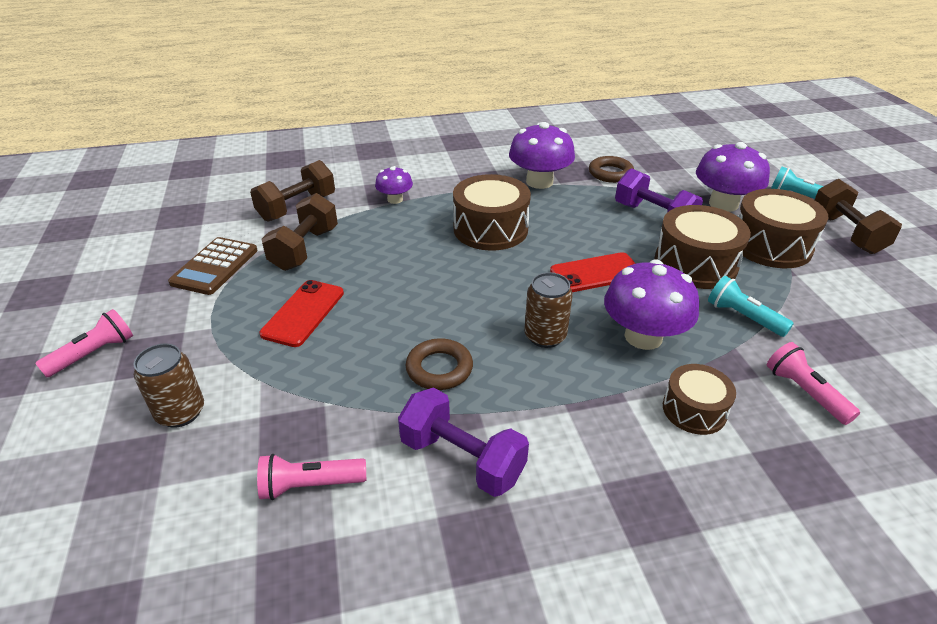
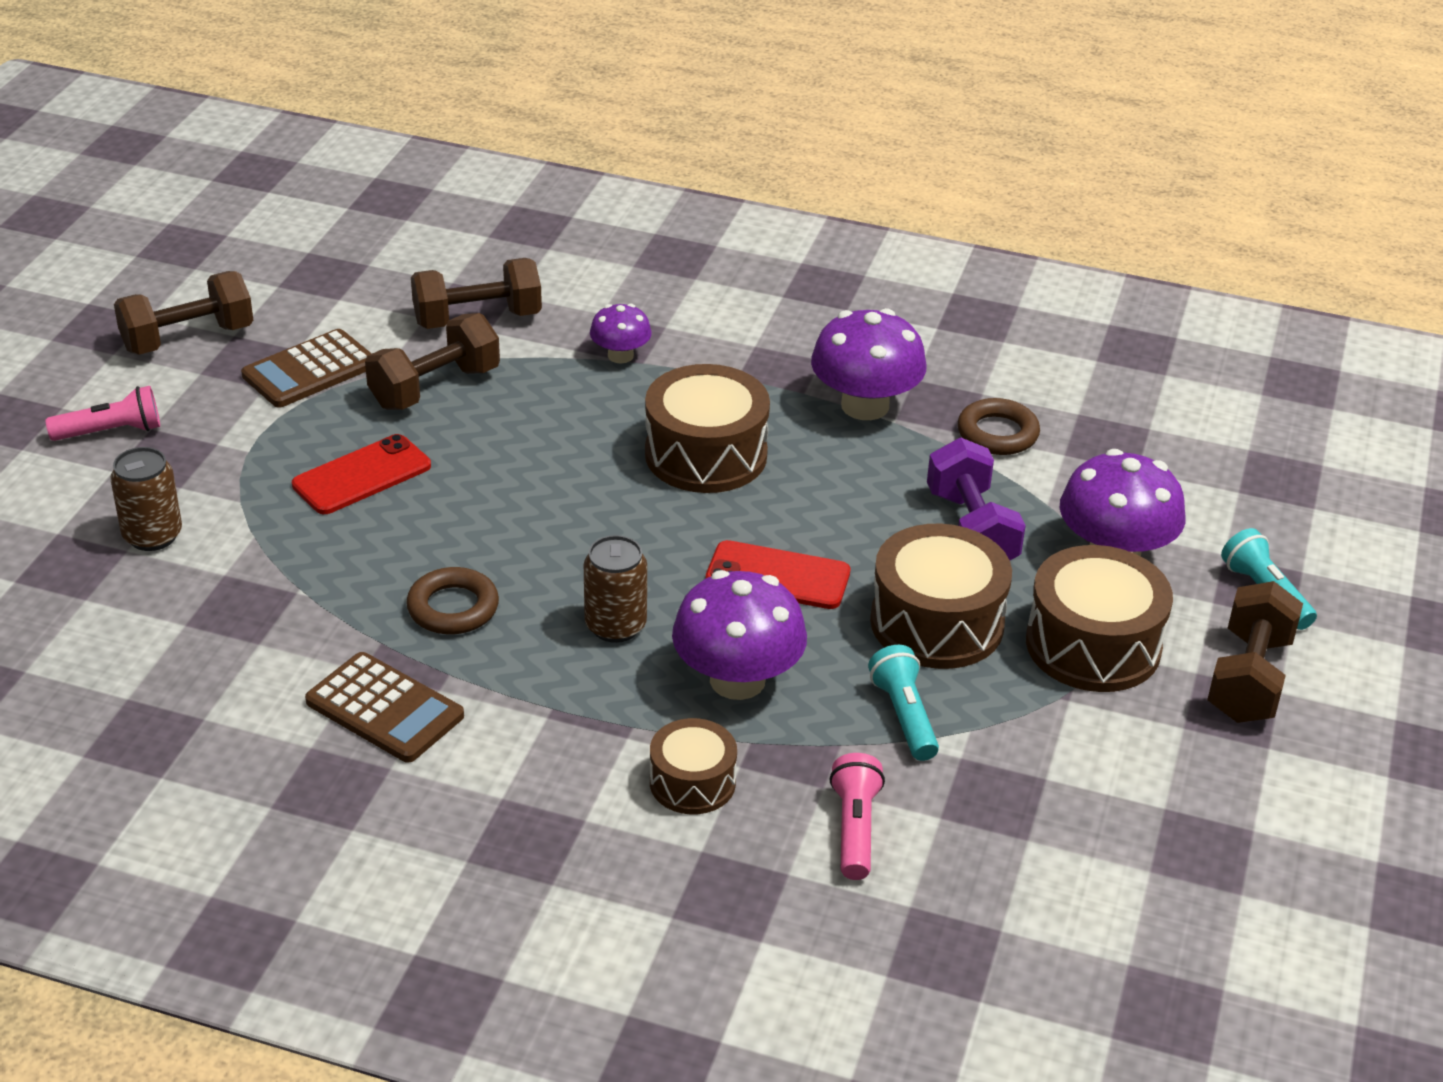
camera: 30 degrees right, 0 degrees up
(113, 277) = (188, 339): none -> brown dumbbell
(310, 485) = (219, 663): pink flashlight -> none
(462, 459) = (384, 709): purple dumbbell -> brown calculator

